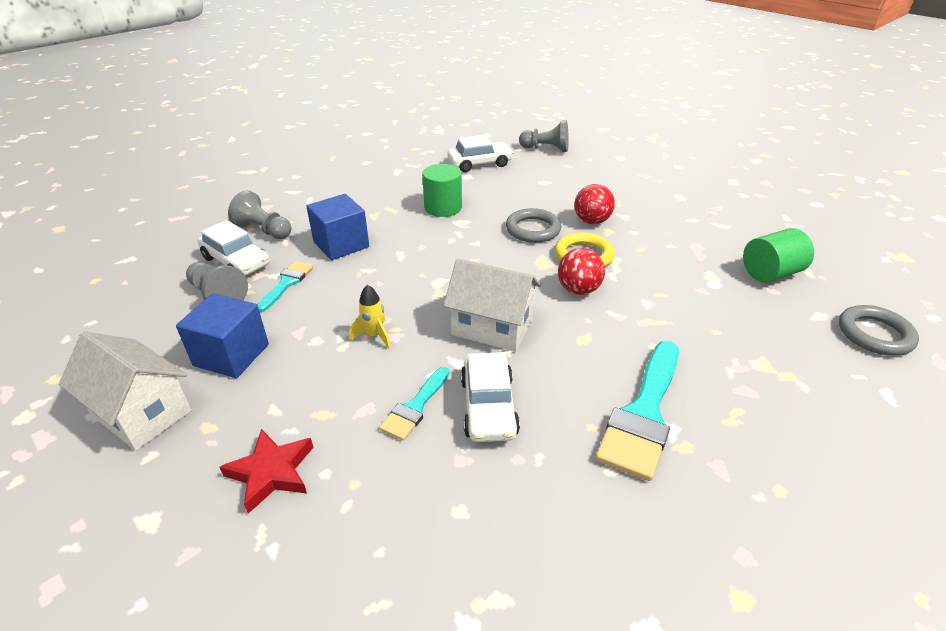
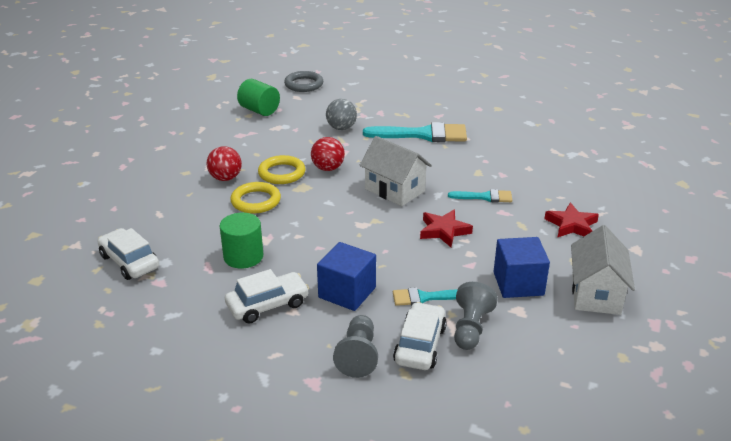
camera: 115 degrees left, 5 degrees down
(374, 336) = (444, 231): yellow rocket -> red star
(488, 407) = (461, 175): white car -> white car (267, 305)
(492, 327) = (395, 190): white house -> white house turned 45 degrees counterclockwise
(533, 229) = (256, 201): grey ring -> yellow ring
(546, 149) = (73, 228): grey pawn -> none
(694, 331) = (341, 128): none -> grey ball

